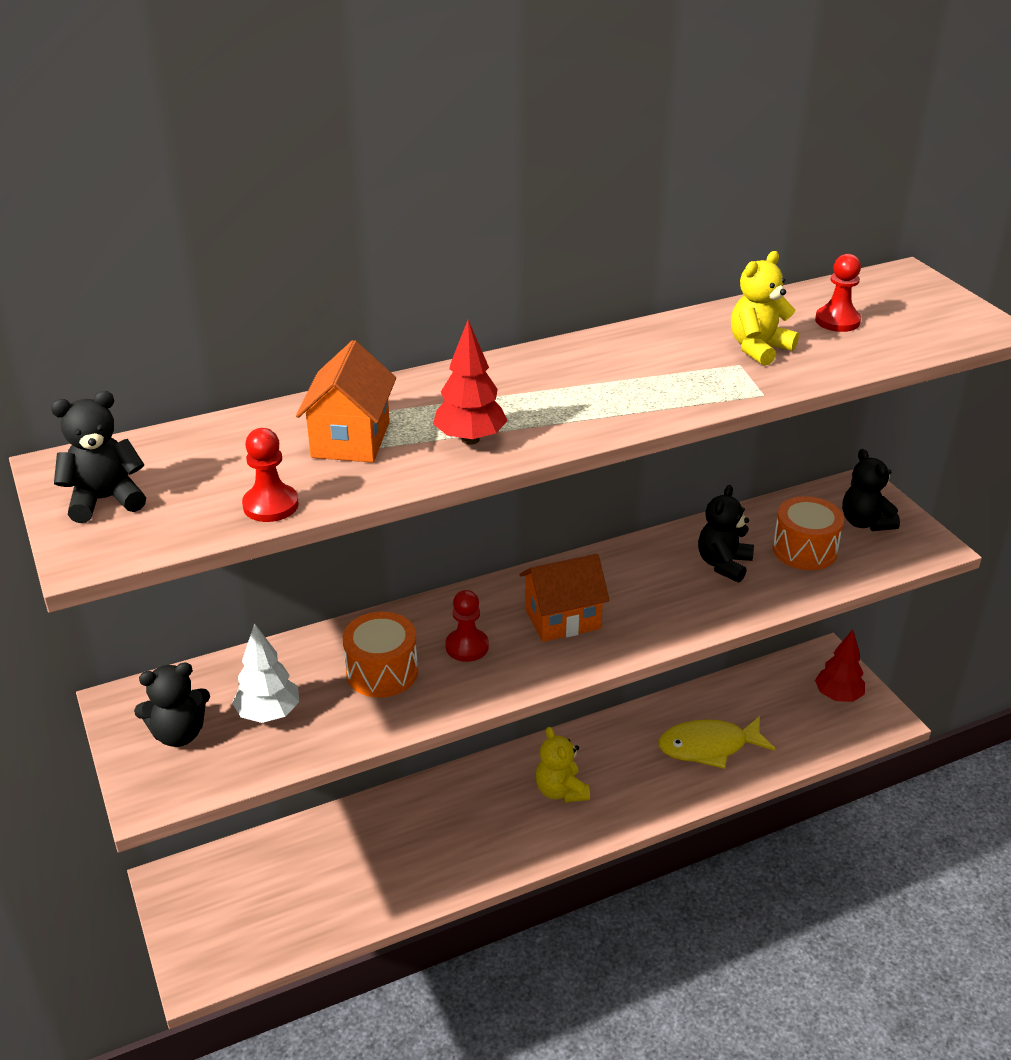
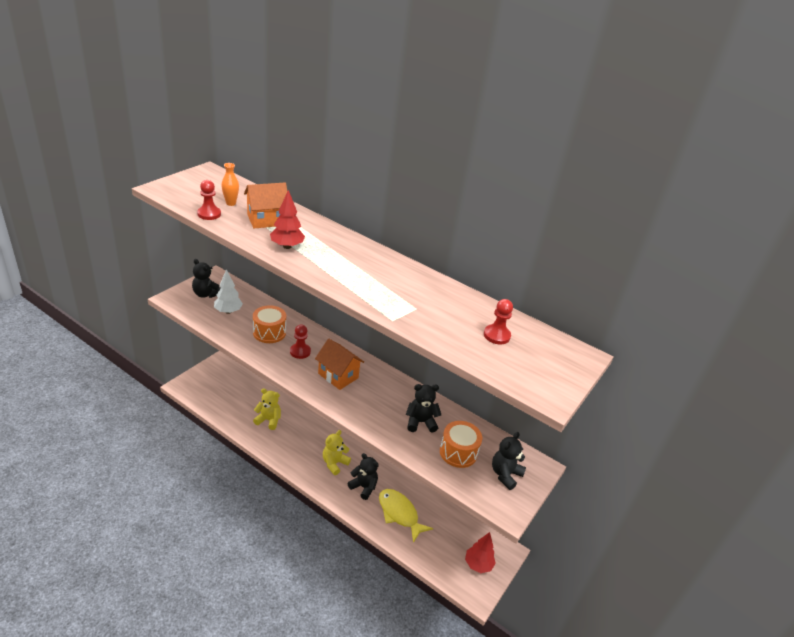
camera: 55 degrees right, 0 degrees up
(105, 500) = (193, 183): black teddy bear -> black teddy bear (363, 487)
(245, 468) = (231, 203): none -> orange vase
(758, 348) = (439, 312): yellow teddy bear -> yellow teddy bear (268, 420)

